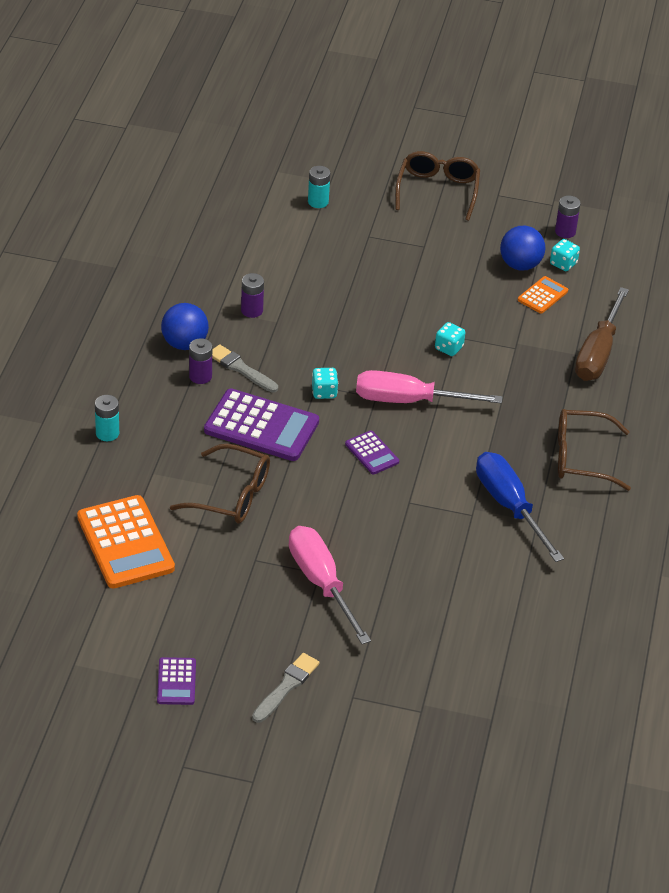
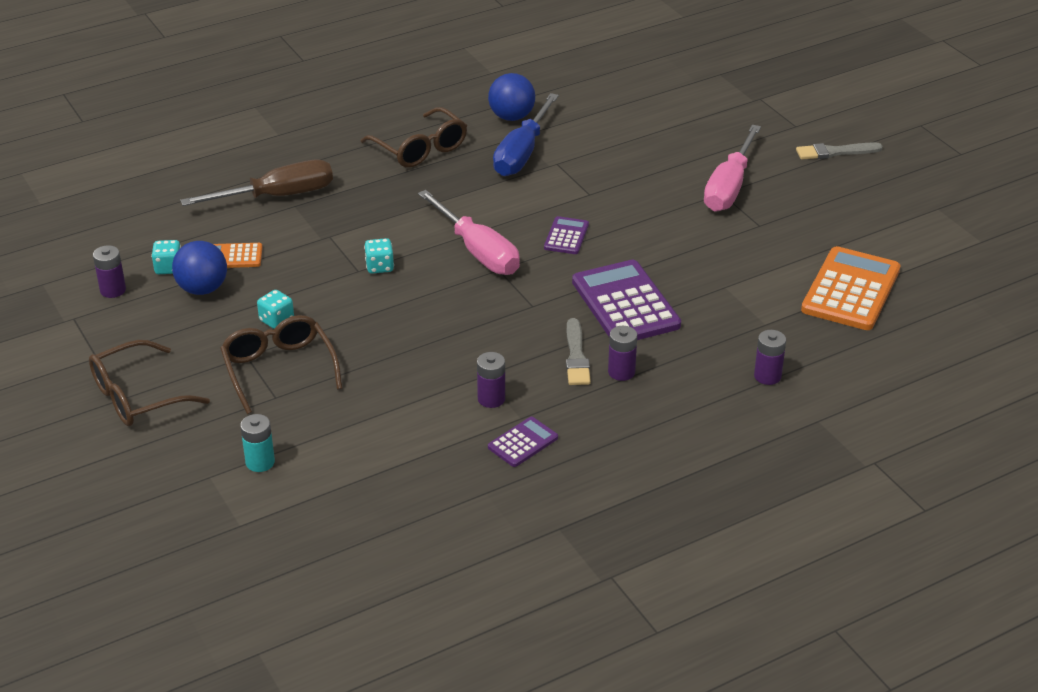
camera: 130 degrees left, 5 degrees down
(107, 433) = (767, 376): turquoise battery -> purple battery
(176, 682) = (912, 193): purple calculator -> purple calculator (523, 442)
(184, 344) = (596, 408): blue ball -> blue ball (511, 117)
(231, 495) = (720, 273): brown glasses -> brown glasses (279, 370)
(324, 392) = (534, 297): turquoise dice -> turquoise dice (276, 320)

